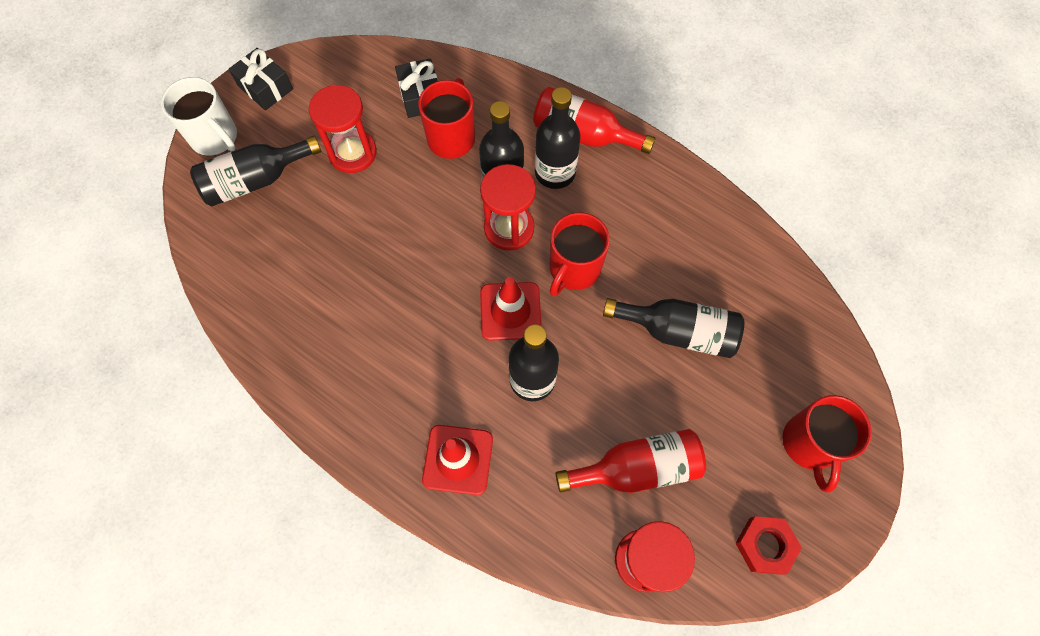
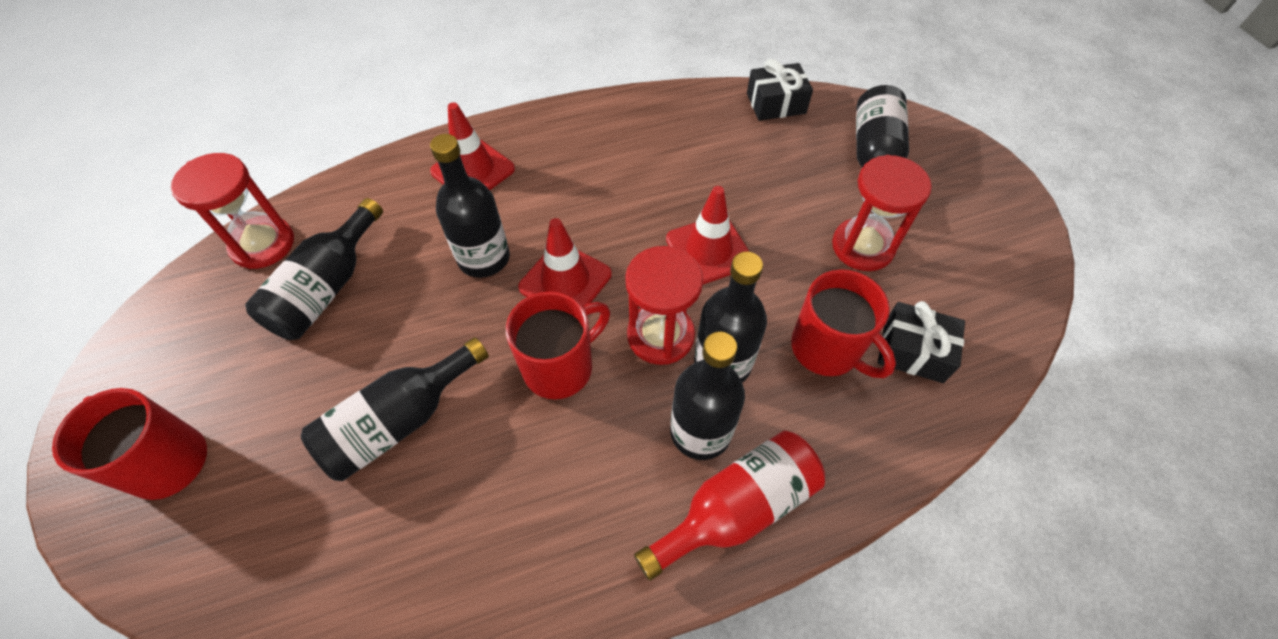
camera: 125 degrees right, 10 degrees down
(215, 138) = (950, 150): white mug -> none
(265, 87) = (1004, 213): black gift -> black gift (776, 103)
(419, 239) = (708, 250): none -> red traffic cone
(573, 269) = (560, 367): red mug -> red mug turned 75 degrees clockwise
(637, 468) = (327, 288): red bottle -> black bottle
(765, 546) = (158, 342): red nut -> none

